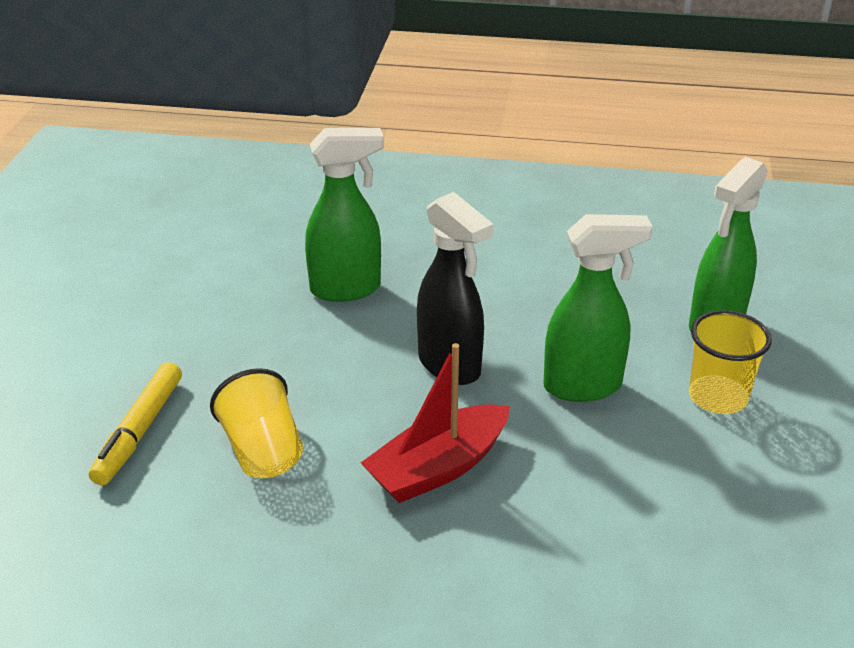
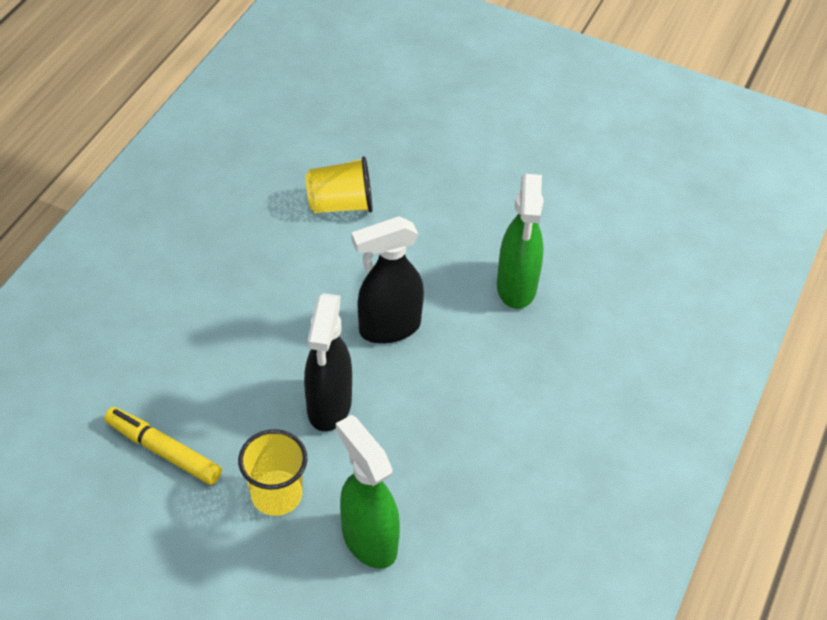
camera: 105 degrees right, 15 degrees up
(139, 431) = (387, 148): yellow marker -> yellow marker (163, 451)
(438, 468) = (282, 291): red boat -> none
(584, 386) = (329, 406): green spray bottle -> black spray bottle

